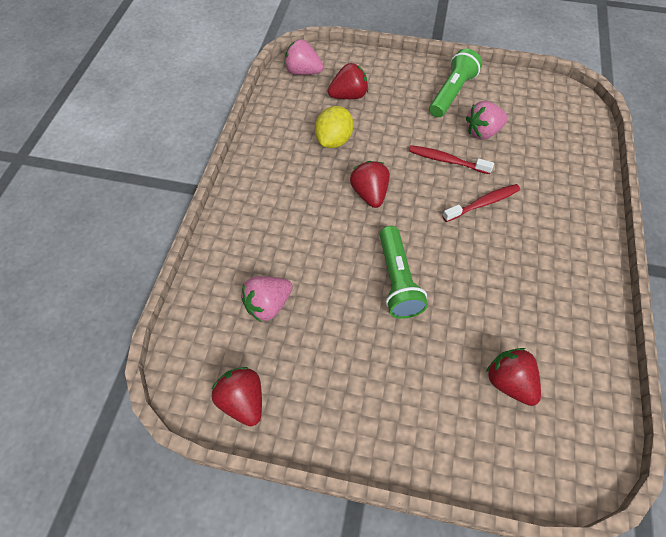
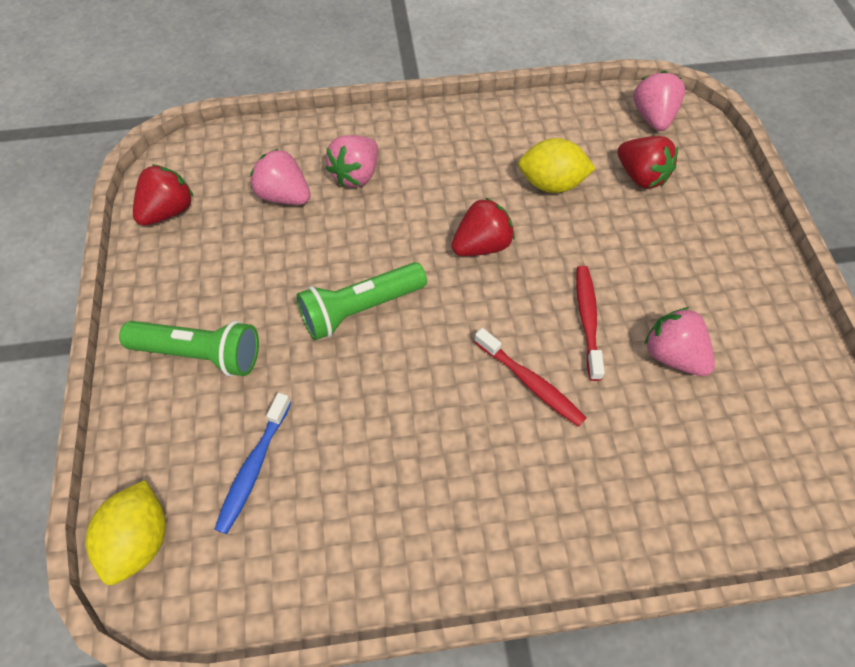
camera: 70 degrees right, 0 degrees up
(271, 249) = (356, 175): none -> pink strawberry
(451, 93) = (730, 296): green flashlight -> green flashlight (200, 354)
(509, 382) = (253, 468): red strawberry -> blue toothbrush
(551, 474) = (140, 540): none -> yellow lemon

